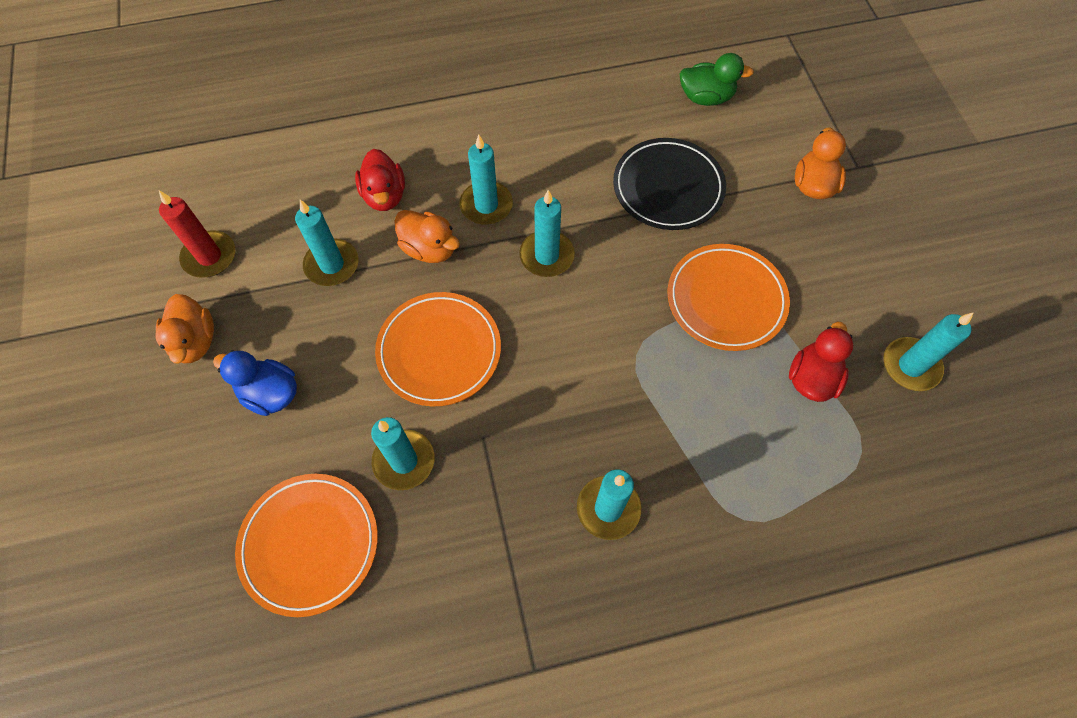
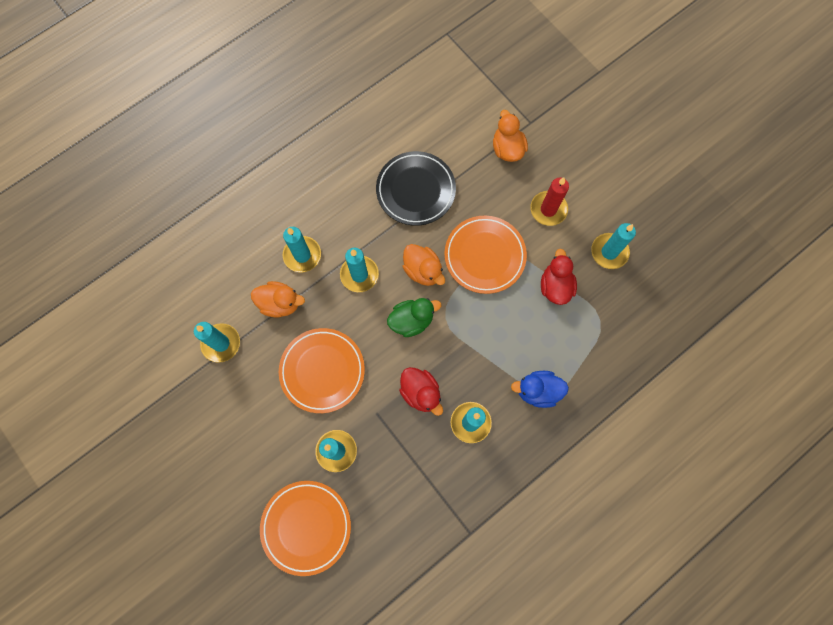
camera: 25 degrees left, 10 degrees up
(195, 341) = (160, 437): orange duck -> orange duck (423, 270)
(209, 256) = (134, 374): red candle -> red candle (548, 209)
(270, 393) = (229, 448): blue duck -> blue duck (537, 391)
(384, 196) = (229, 278): red duck -> red duck (421, 393)
(706, 97) = (412, 109): green duck -> green duck (411, 320)

